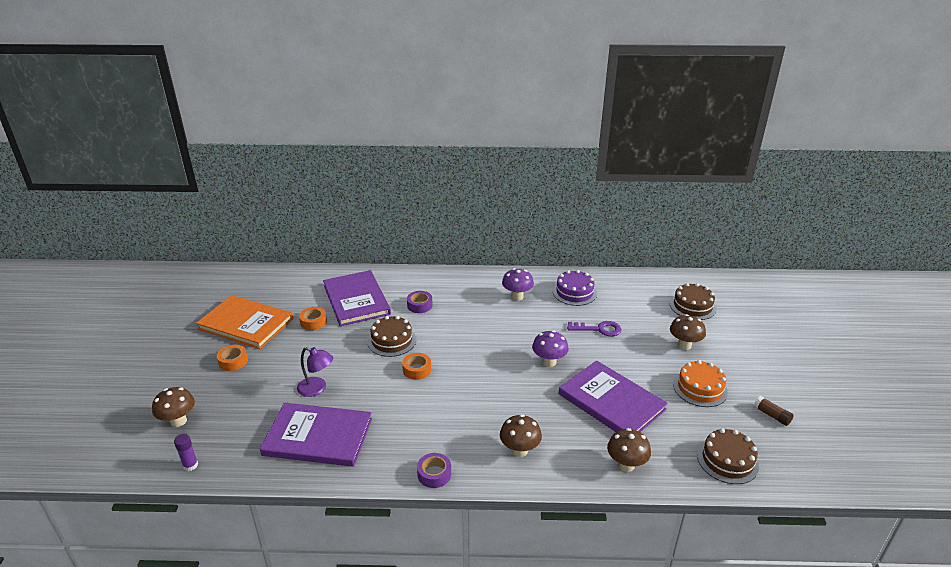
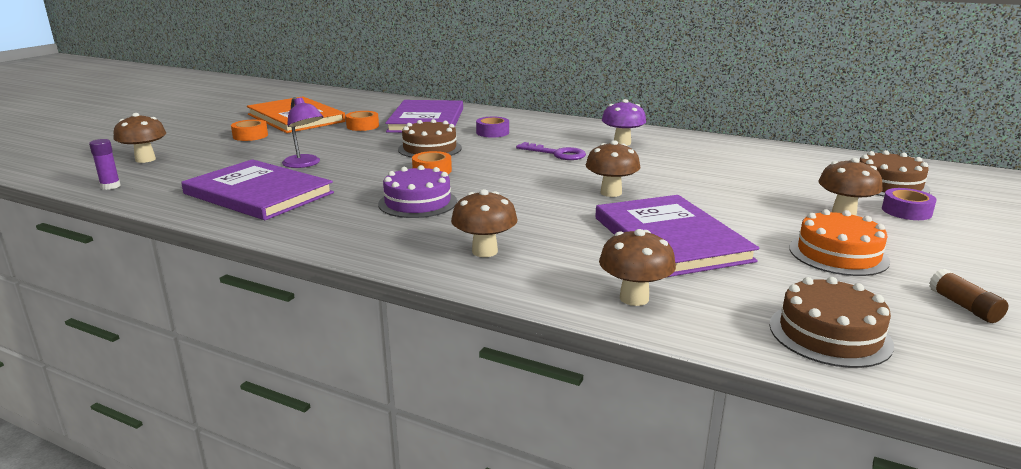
camera: 25 degrees right, 10 degrees down
(434, 474) = (348, 246): purple tape -> purple tape (906, 211)
(549, 362) = (611, 193): purple mushroom -> brown mushroom
(574, 292) = (706, 150): purple cake -> purple cake (417, 202)
(599, 329) = (713, 181): purple key -> purple key (557, 154)

